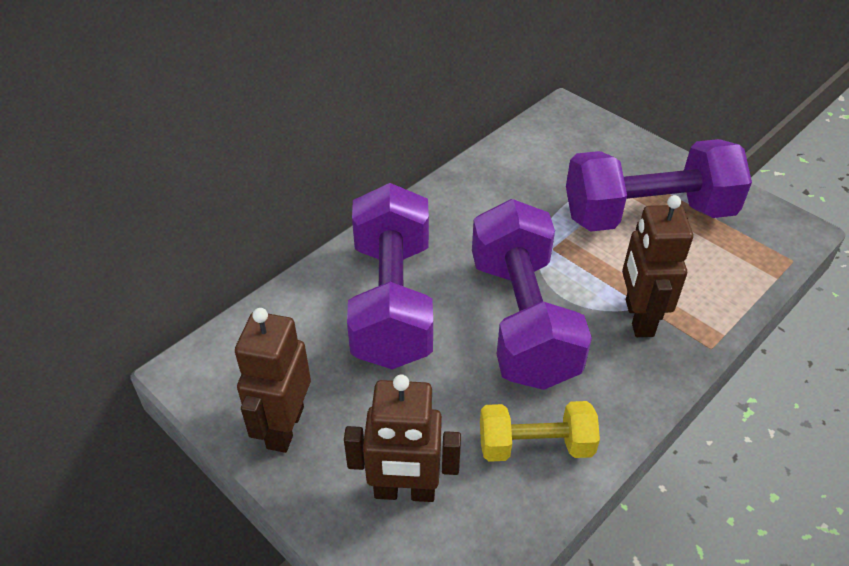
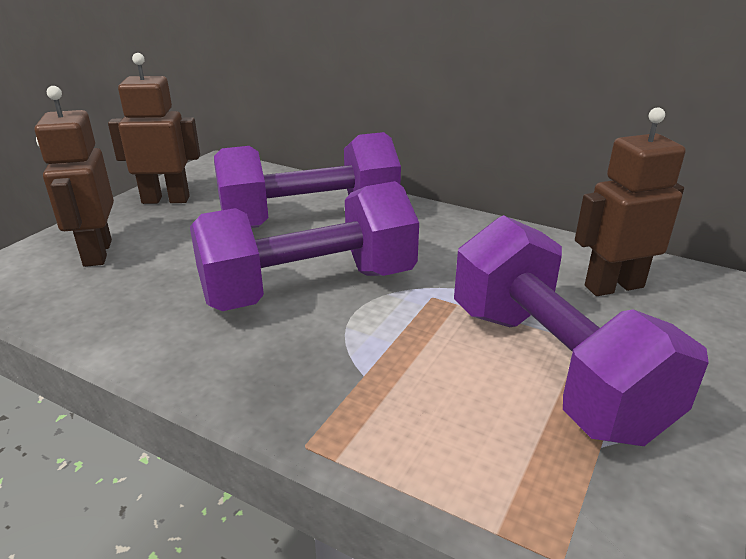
camera: 75 degrees right, 15 degrees down
(535, 445) = (139, 312): yellow dumbbell -> none
(638, 318) = (340, 371): brown robot -> brown robot (613, 286)

